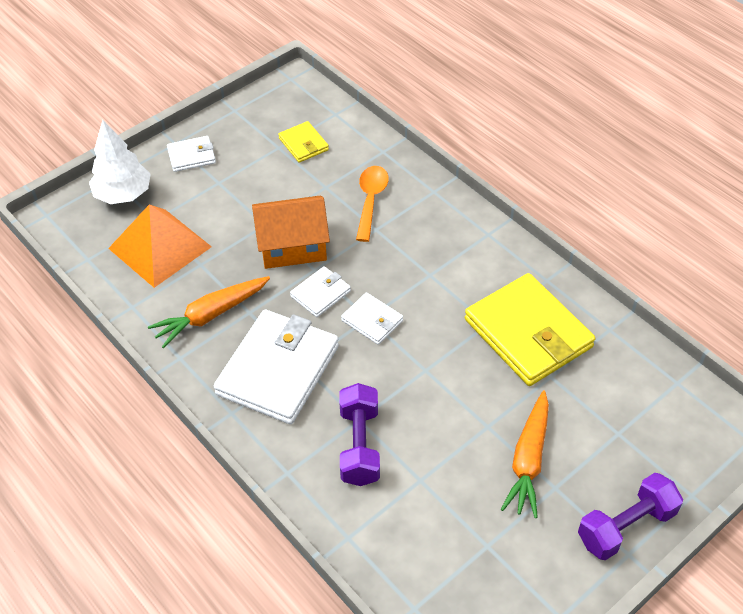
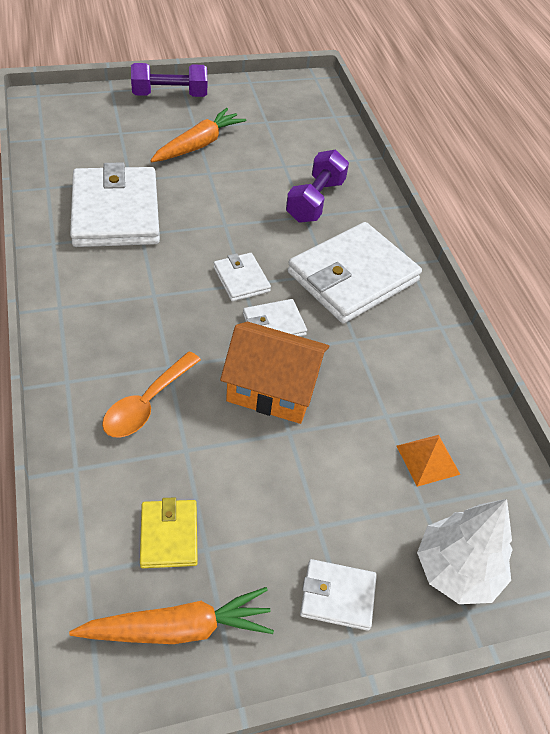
camera: 160 degrees left, 0 degrees up
(160, 247) = (428, 460): orange pyramid -> orange pyramid, size x0.50
(211, 315) = (396, 352): orange carrot -> orange carrot (178, 628)
(528, 333) = (116, 212): yellow wallet -> white wallet

